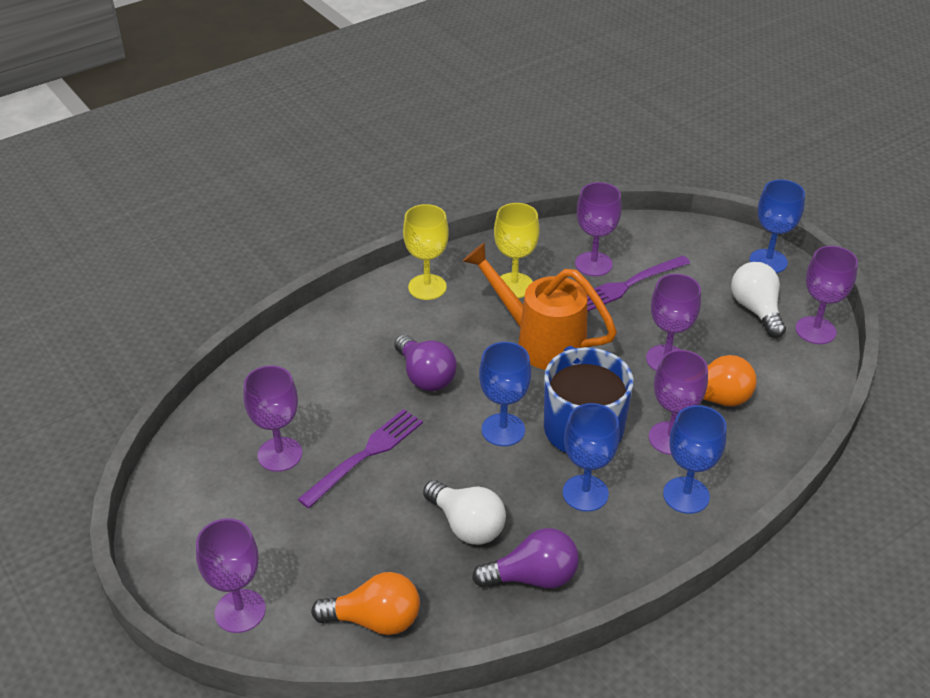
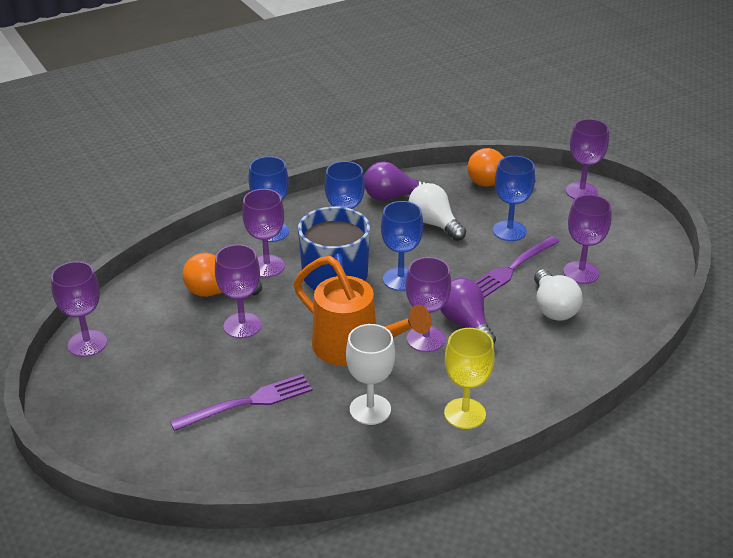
camera: 175 degrees left, 5 degrees down
(514, 285) = (370, 409): yellow goblet -> white goblet
(593, 264) = (276, 430): purple goblet -> purple goblet (425, 339)
(756, 310) = (131, 367): white light bulb -> white light bulb (553, 308)
(768, 261) = (81, 422): blue goblet -> blue goblet (509, 231)

